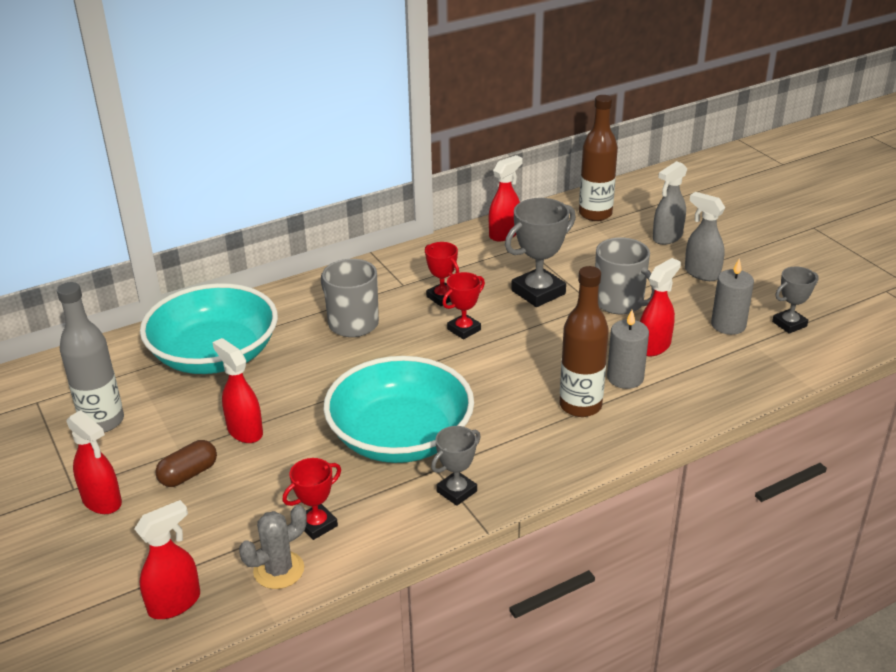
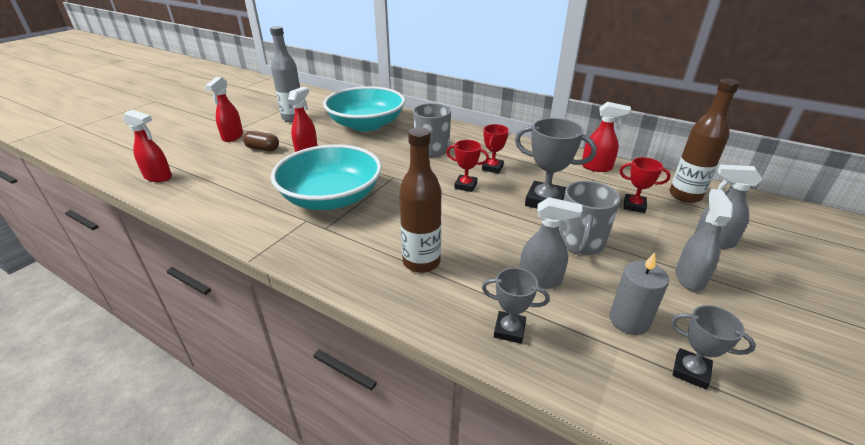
camera: 60 degrees right, 0 degrees up
(279, 570) = (190, 197): grey cactus -> none
(317, 525) = (233, 196): red trophy -> red trophy (634, 206)
(456, 491) = (286, 235): grey trophy -> grey trophy (509, 330)
(625, 378) = (479, 275): grey candle -> none
(654, 346) = (540, 280): red spray bottle -> grey spray bottle

